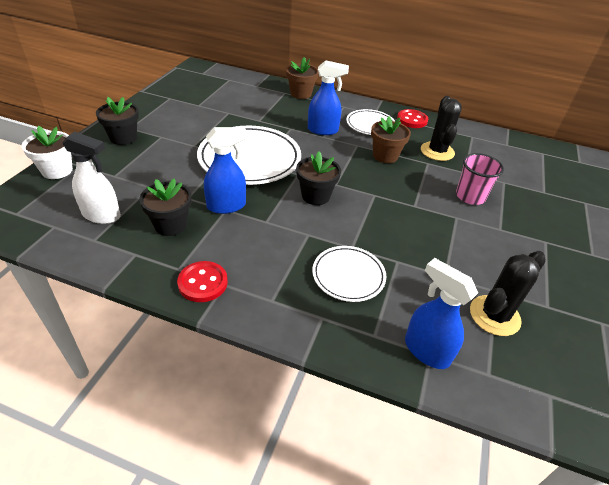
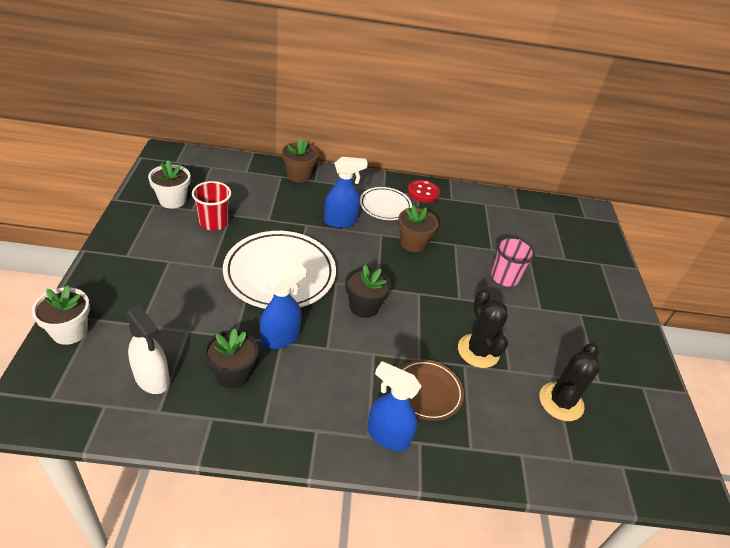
camera: 20 degrees left, 0 degrees up
(102, 215) = (152, 379): white spray bottle -> white spray bottle turned 45 degrees clockwise
(123, 138) = (126, 271): black flower pot -> none
(186, 97) = (172, 200): none -> white flower pot
(203, 283) = (295, 434): red button -> none
(211, 116) = (213, 222): none -> red cup
(348, 276) = (427, 392): white plate -> brown plate
(426, 350) = (517, 451): blue spray bottle -> blue spray bottle (387, 435)
(437, 151) = (459, 228): black cactus -> black cactus (478, 351)

